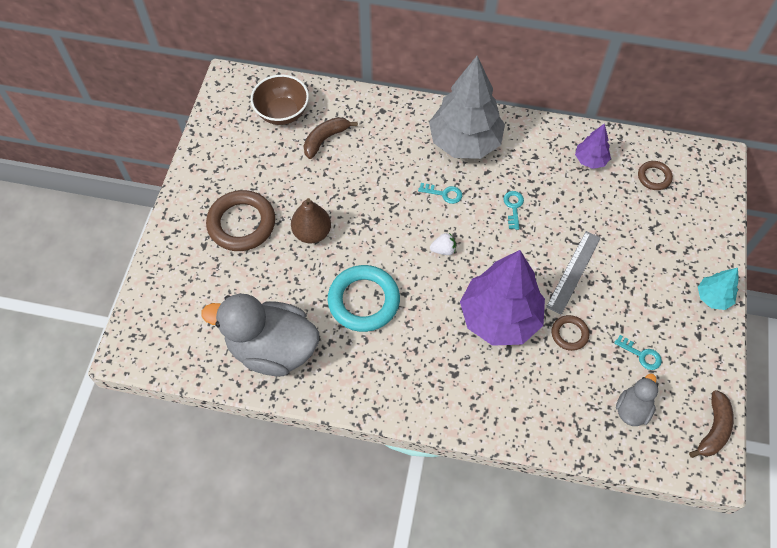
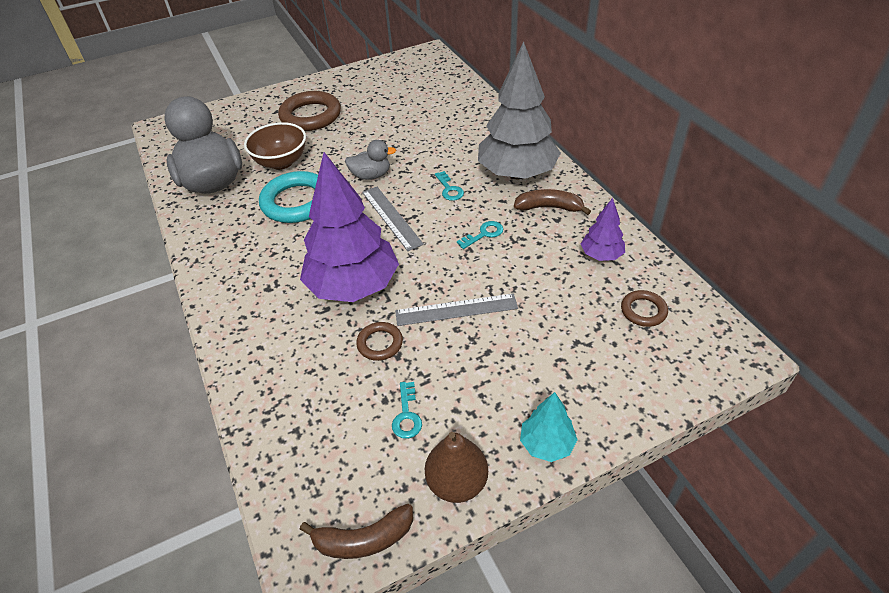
camera: 55 degrees right, 15 degrees down
(282, 113) = (428, 83): brown bowl -> brown bowl (281, 162)
(312, 233) = (335, 147): brown pear -> brown pear (457, 482)
(325, 139) = (428, 111): brown banana -> brown banana (549, 207)
(443, 250) = (391, 217): white strawberry -> grey ruler
(632, 409) = (331, 442): grey duck -> grey duck (371, 175)

